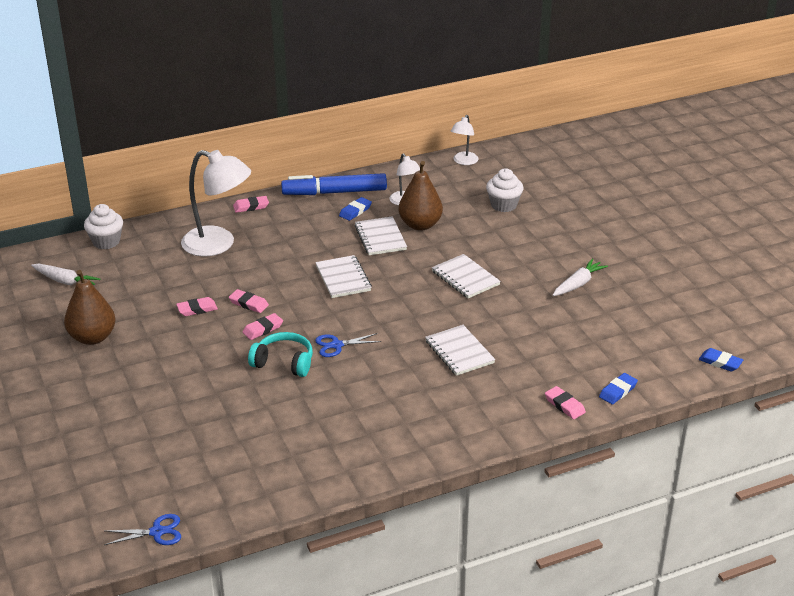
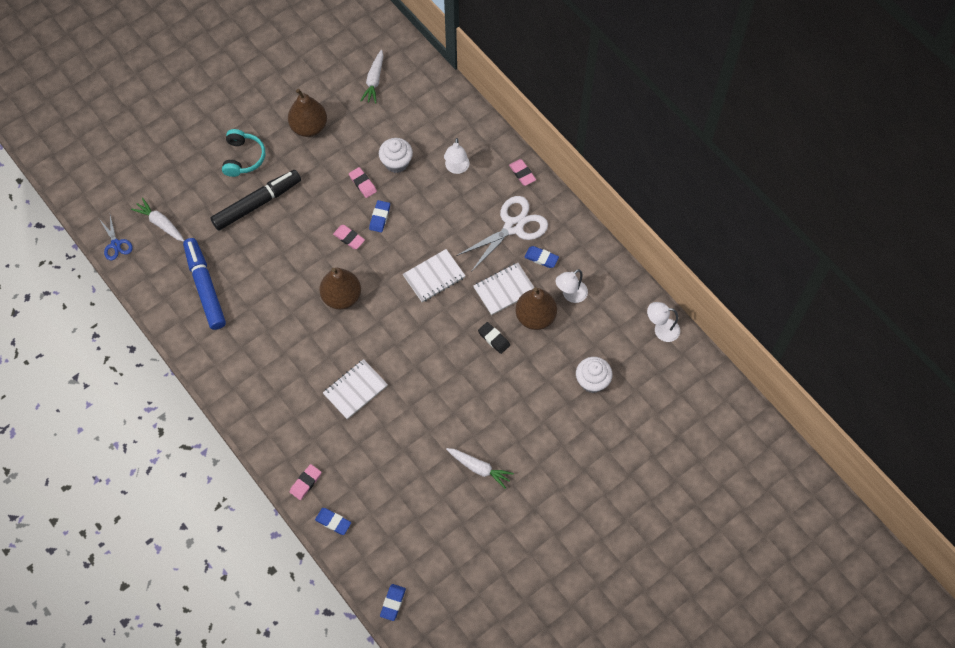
camera: 75 degrees right, 30 degrees up
(106, 242) = (436, 87): white cupcake -> white cupcake (396, 163)
(150, 483) = (160, 223): none -> white carrot
(173, 393) = (257, 204): none -> black marker
(218, 244) = (456, 168): white lamp -> white lamp, size x0.53
(248, 304) = (379, 217): pink eraser -> blue eraser
(284, 362) = (310, 266): turquoise headphones -> turquoise headphones (243, 158)
(310, 221) = (513, 227): none -> white scissors
(334, 192) = (567, 232): blue marker -> blue marker (205, 287)
(336, 345) = (341, 297): blue scissors -> brown pear
(434, 253) = (494, 339): none -> black eraser
(465, 278) = (461, 372): white notebook -> none

